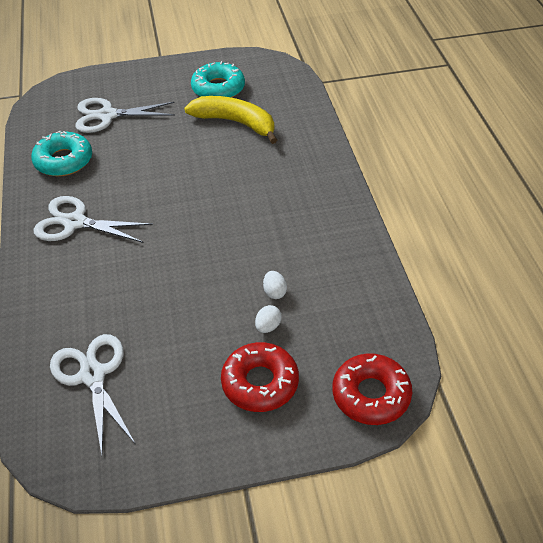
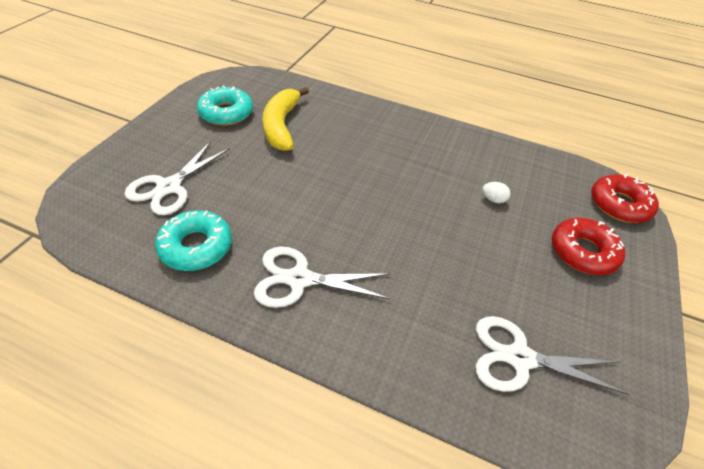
camera: 60 degrees left, 0 degrees up
(75, 222) = (299, 279): white scissors -> white scissors turned 45 degrees clockwise
(235, 122) = (281, 126): yellow banana -> yellow banana turned 60 degrees counterclockwise
(268, 326) = (527, 220): white egg -> none

